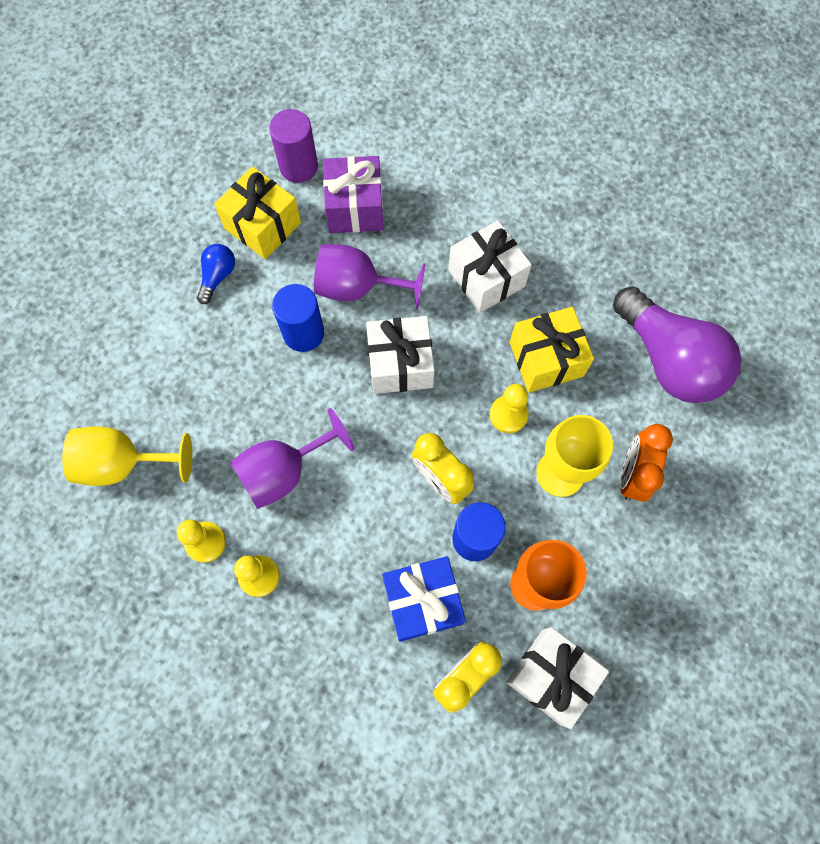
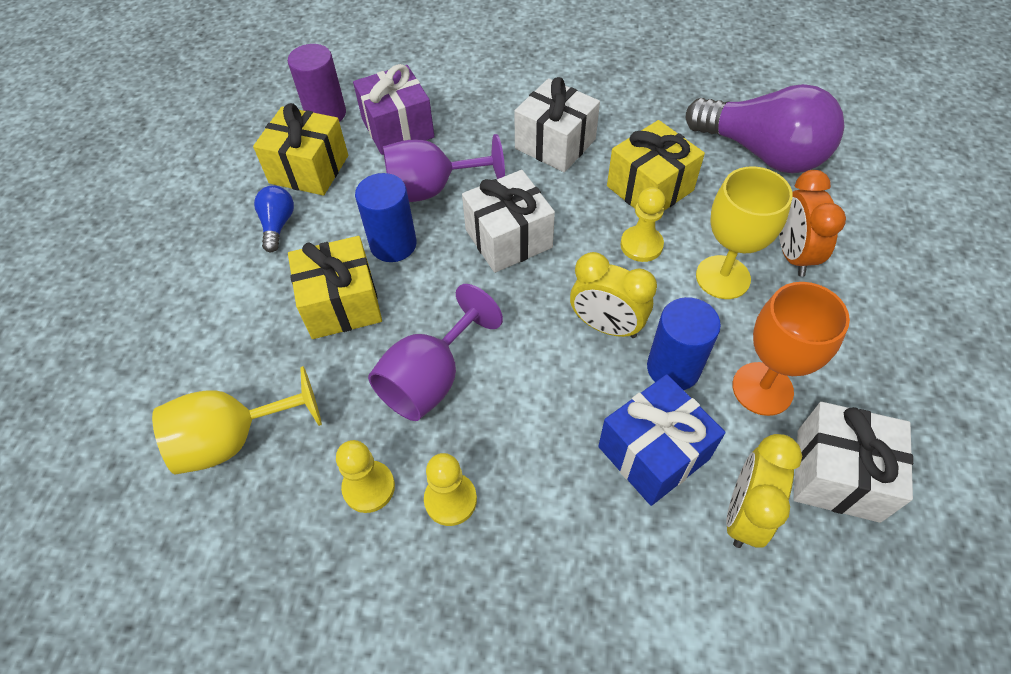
camera: 20 degrees left, 15 degrees down
(242, 375) = (342, 304): none -> yellow gift

